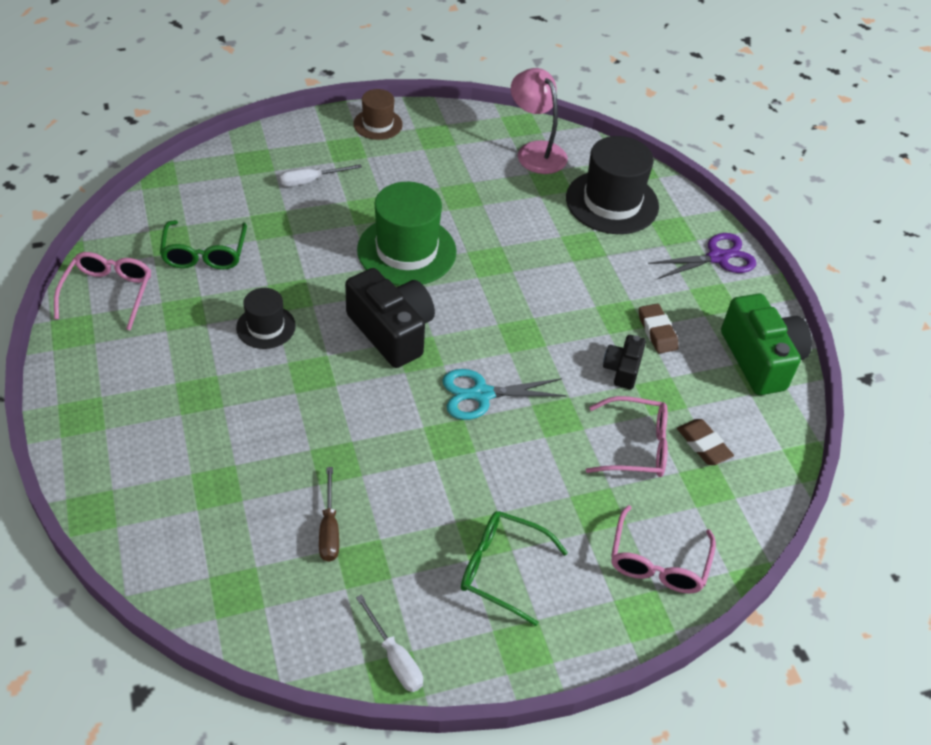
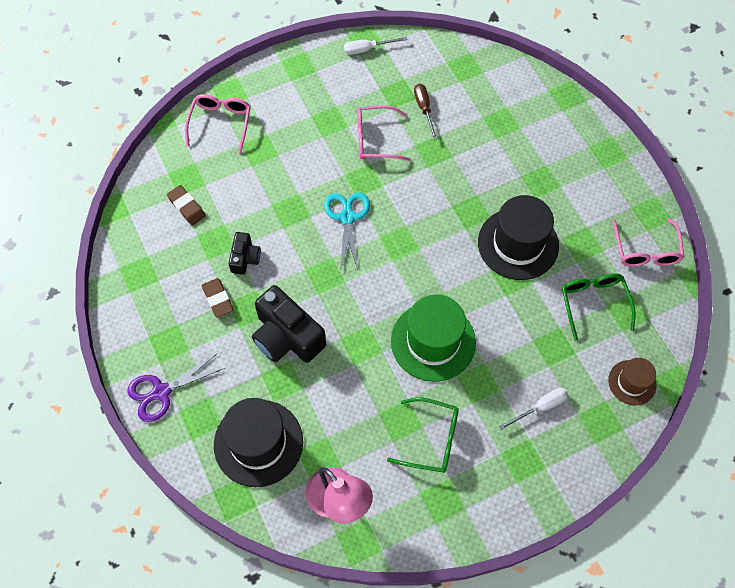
camera: 175 degrees right, 15 degrees up
(266, 327) = (518, 244): black hat -> black hat, size x1.82
(378, 124) = (503, 505): brown hat -> brown hat (632, 382)
(391, 331) = (424, 258): black camera -> black camera (287, 337)
(394, 657) = (367, 49): white screwdriver -> white screwdriver turned 60 degrees counterclockwise
(481, 394) = (347, 217): turquoise scissors -> turquoise scissors turned 75 degrees counterclockwise
(501, 569) = (316, 103): green glasses -> green glasses (431, 439)
(636, 446) = (234, 197): pink glasses -> pink glasses (375, 139)
(760, 359) = (136, 288): green camera -> none

